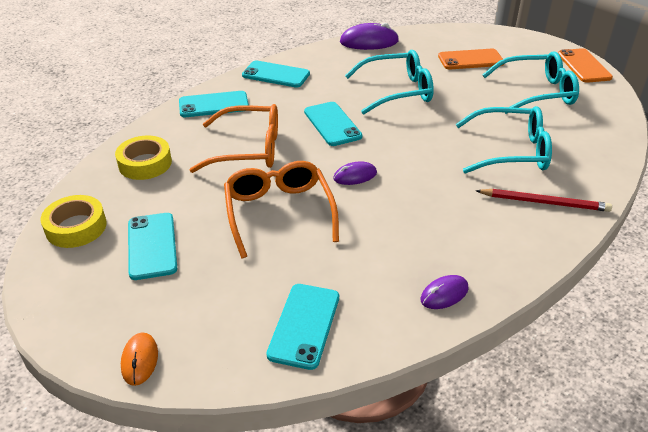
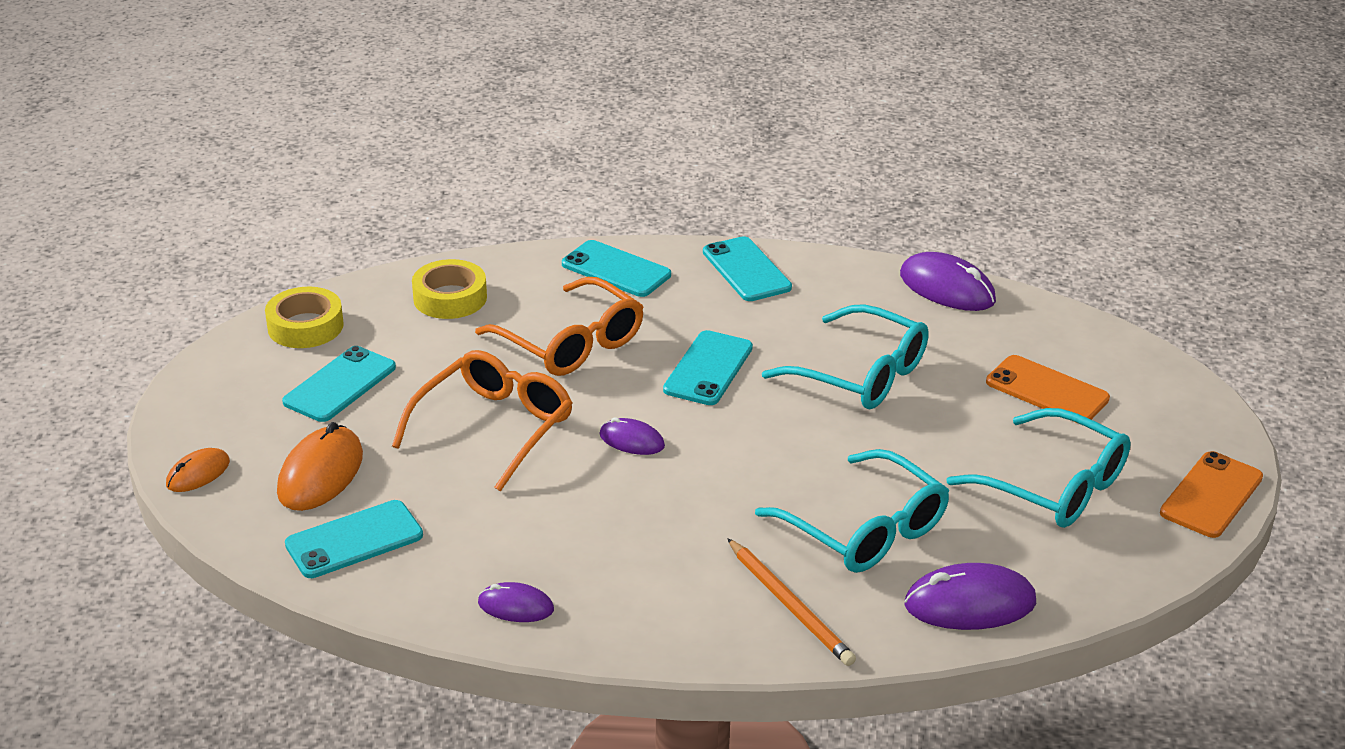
camera: 45 degrees right, 5 degrees down
(222, 303) = (320, 474): none -> orange mouse
(544, 202) = (790, 605): red pencil -> orange pencil
(595, 154) = (970, 604): none -> purple mouse

